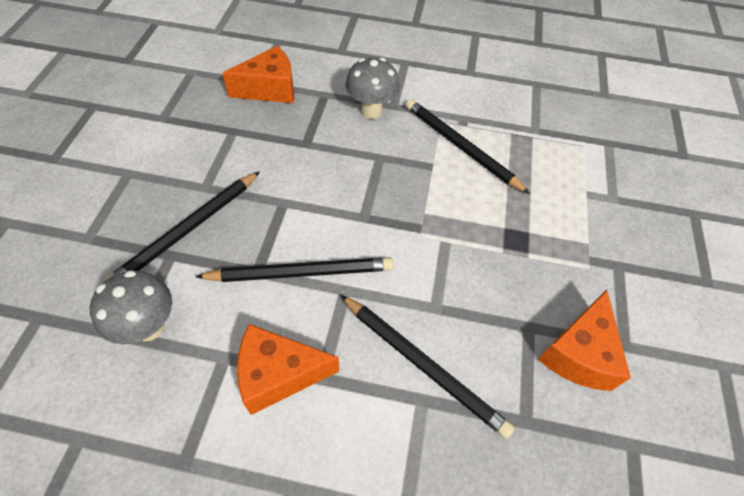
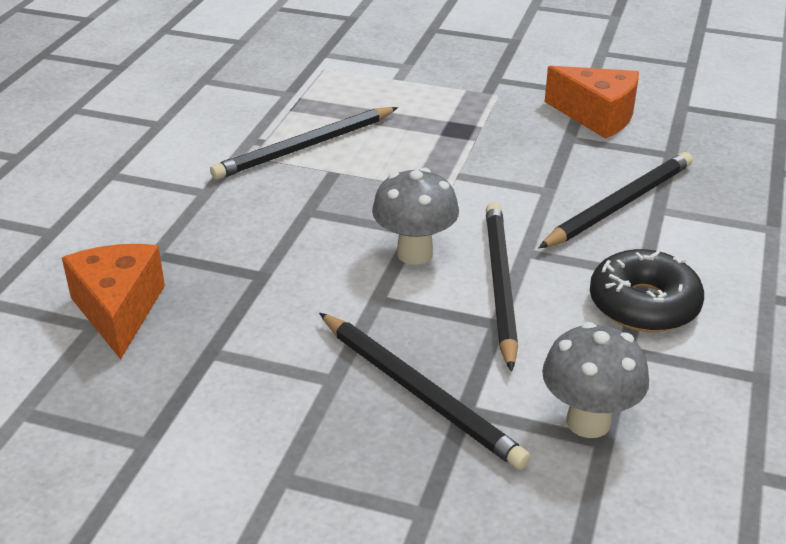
camera: 80 degrees left, 20 degrees down
(278, 374) = (643, 304): orange cheese -> black donut
(371, 111) = (211, 211): grey mushroom -> grey mushroom (414, 253)

